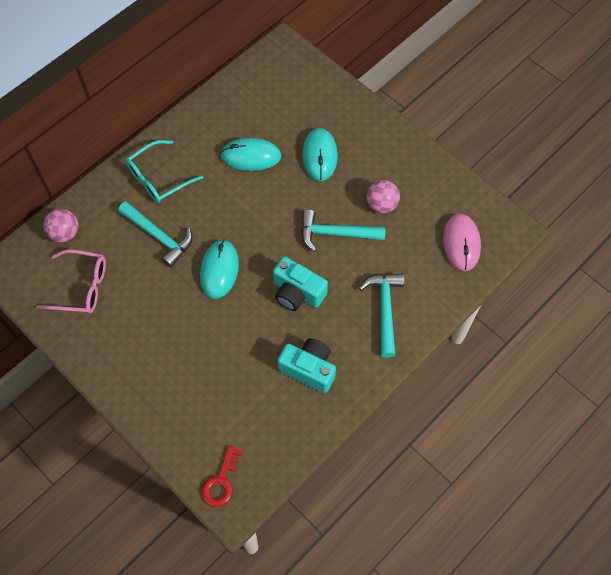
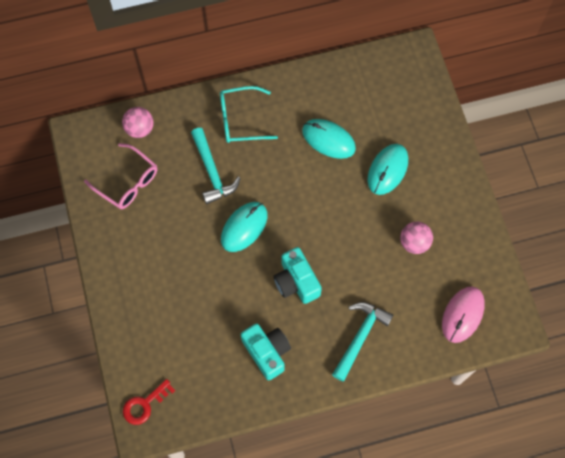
camera: 30 degrees right, 5 degrees up
(335, 233) = (359, 247): turquoise hammer -> none

